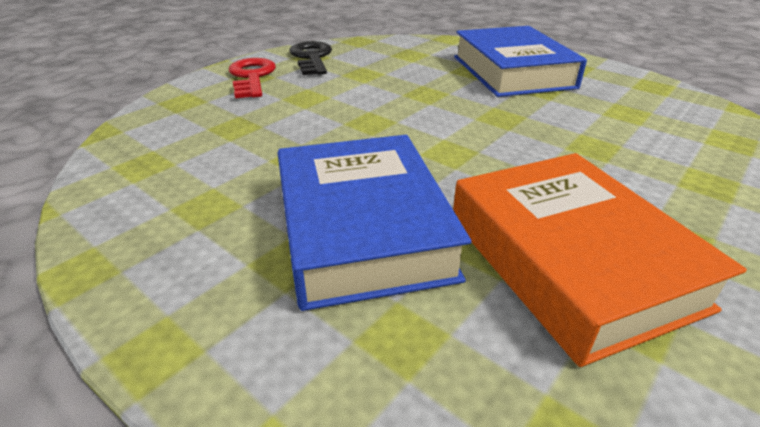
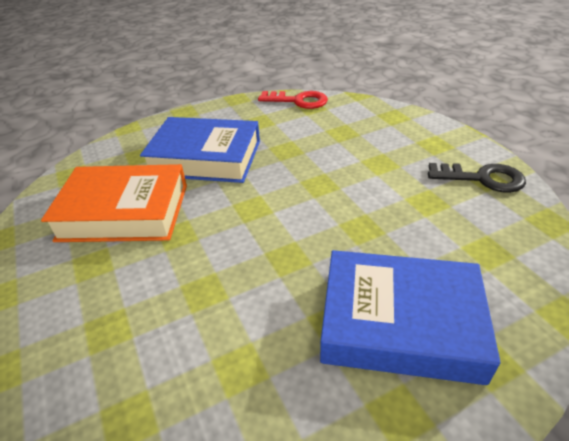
camera: 115 degrees right, 5 degrees up
(252, 77) = (434, 143): red key -> red key (298, 101)

